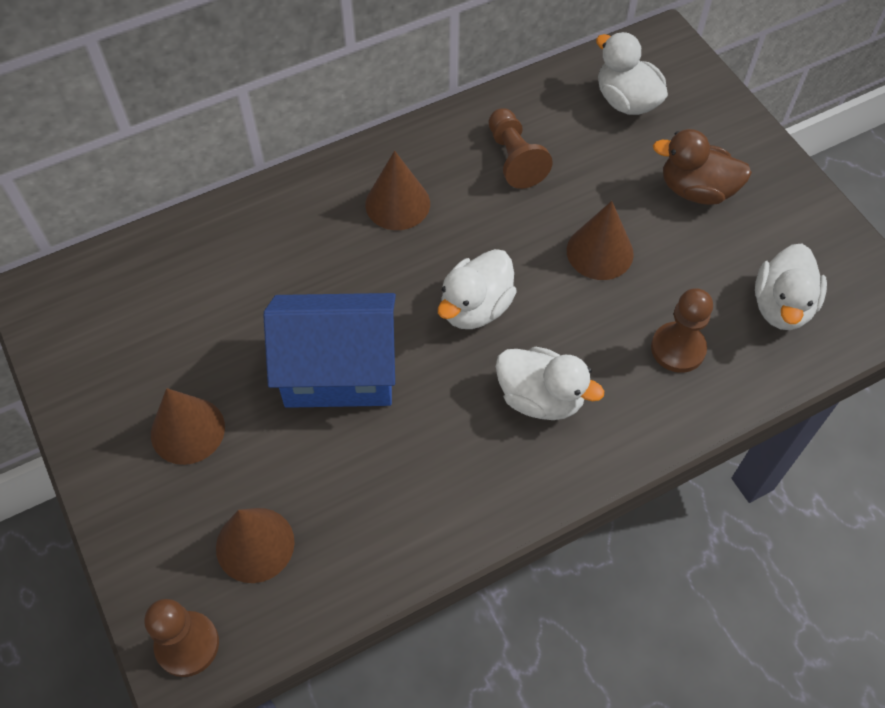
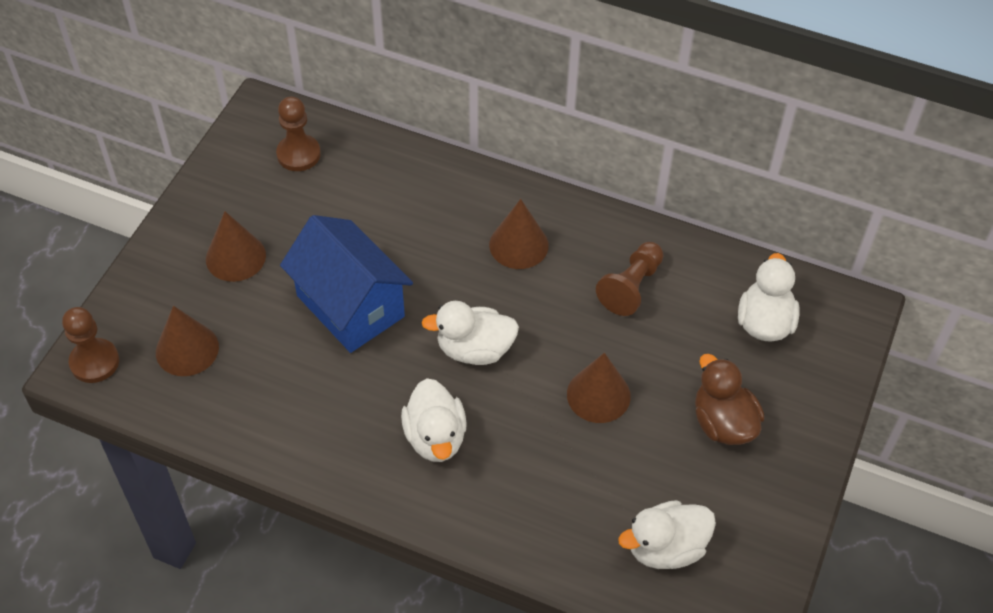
camera: 50 degrees right, 5 degrees down
(678, 348) = (558, 499): brown pawn -> brown pawn (298, 154)

